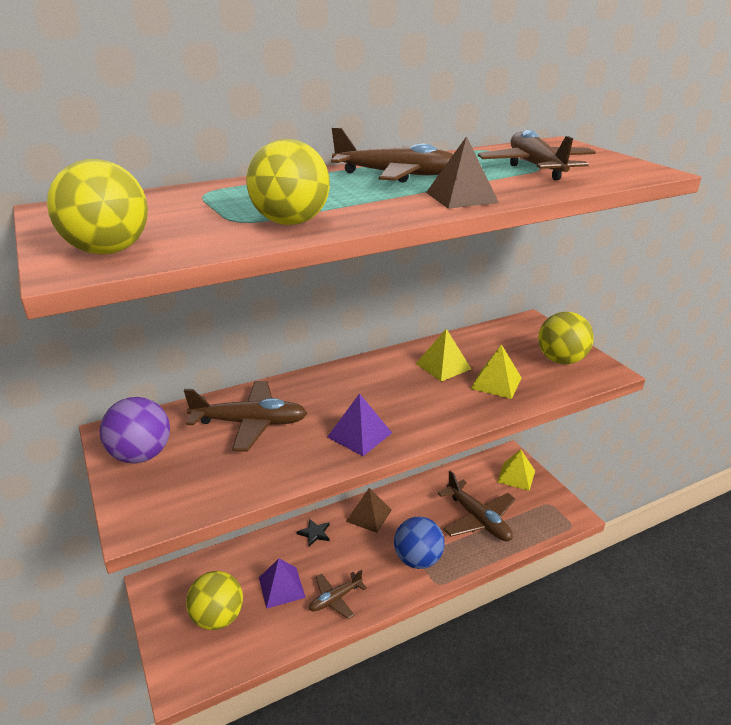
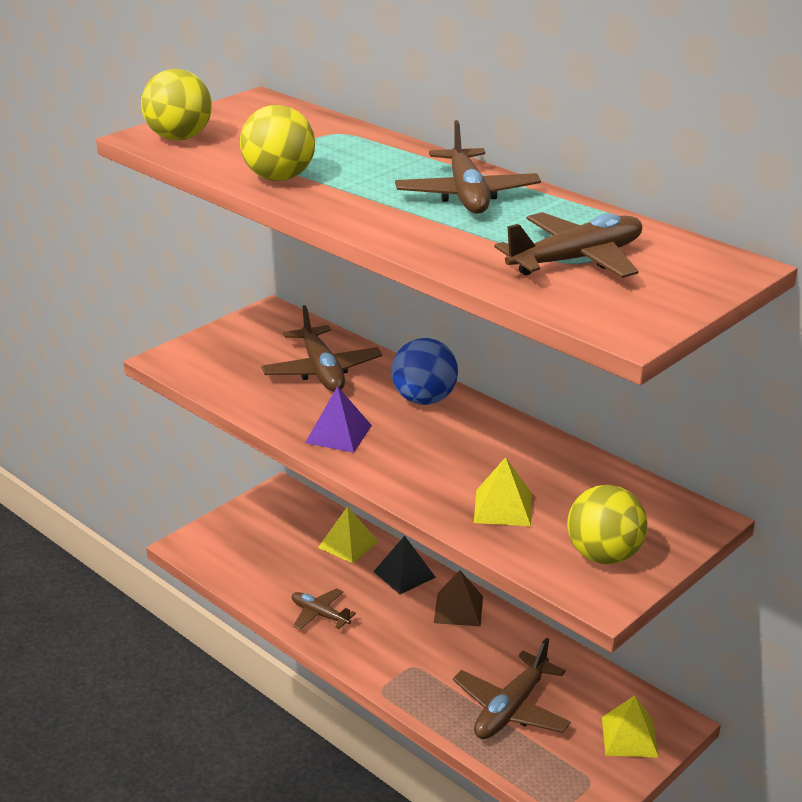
camera: 70 degrees right, 0 degrees up
(141, 455) = (246, 334): purple ball -> none
(218, 617) = (261, 544): yellow ball -> none
(282, 587) = (316, 573): purple pyramid -> none
(314, 533) = (404, 574): black star -> black pyramid
(418, 559) = (409, 666): blue ball -> blue ball (424, 399)
(443, 366) = (515, 463): yellow pyramid -> yellow pyramid (348, 544)
(461, 197) = (409, 233): brown pyramid -> none

